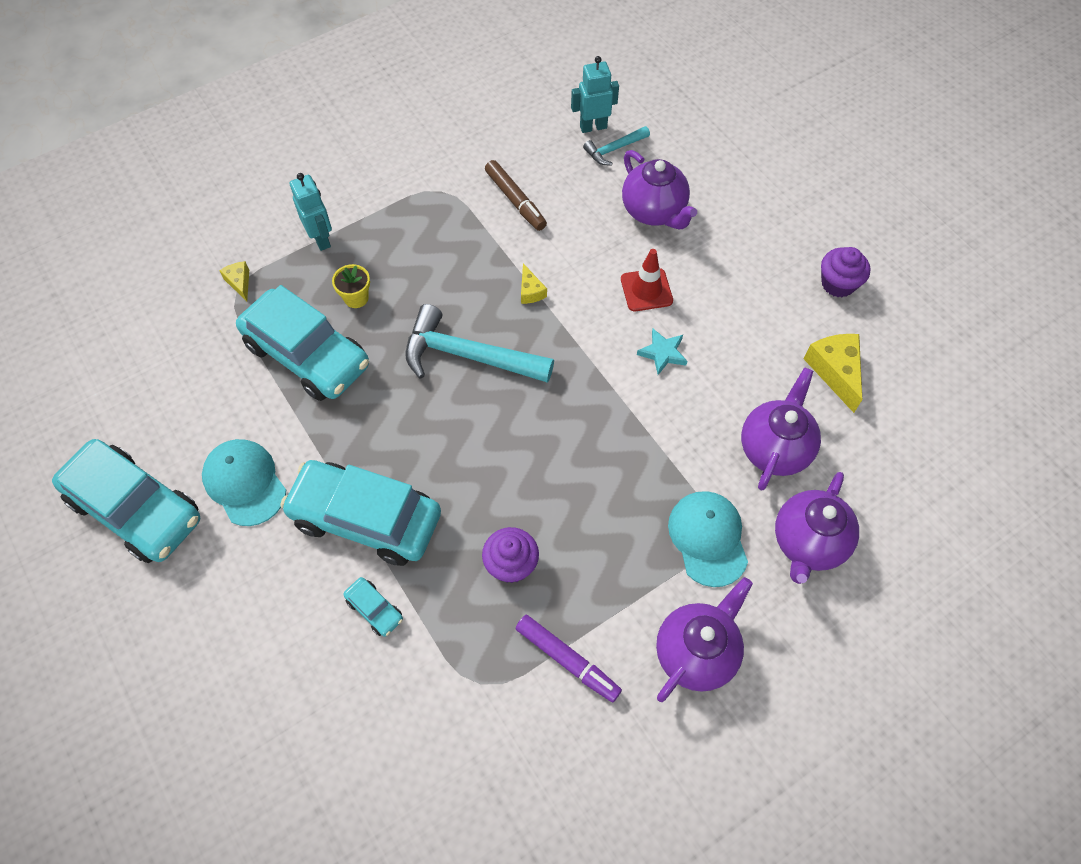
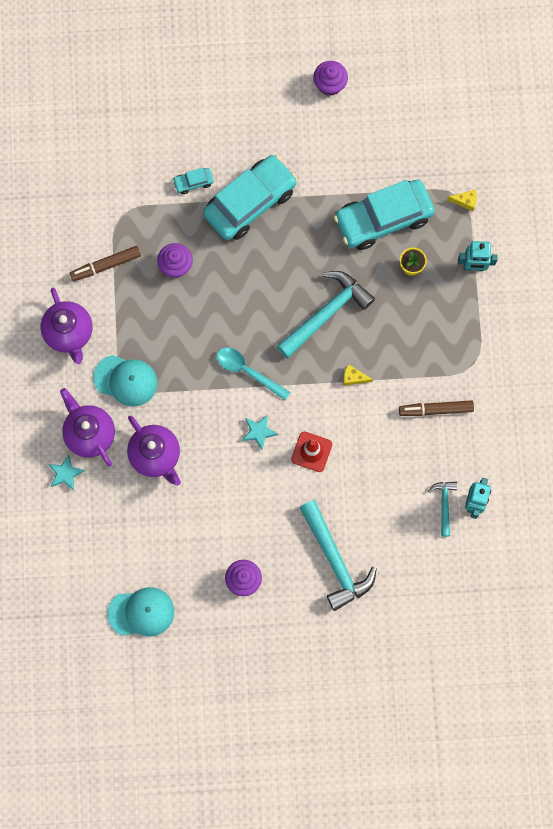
camera: 120 degrees right, 15 degrees up
(136, 509) = (330, 84): turquoise car -> purple cupcake
(244, 483) = (312, 147): turquoise cap -> turquoise cap (141, 612)
(567, 660) = (106, 265): purple marker -> brown marker
(597, 402) = (248, 371): none -> turquoise spoon
(654, 211) = (372, 497): purple teapot -> none
(747, 213) = (335, 560): none -> turquoise hammer
(835, 371) = (183, 530): yellow cheese -> none
(879, 543) = (65, 473): none -> turquoise star

